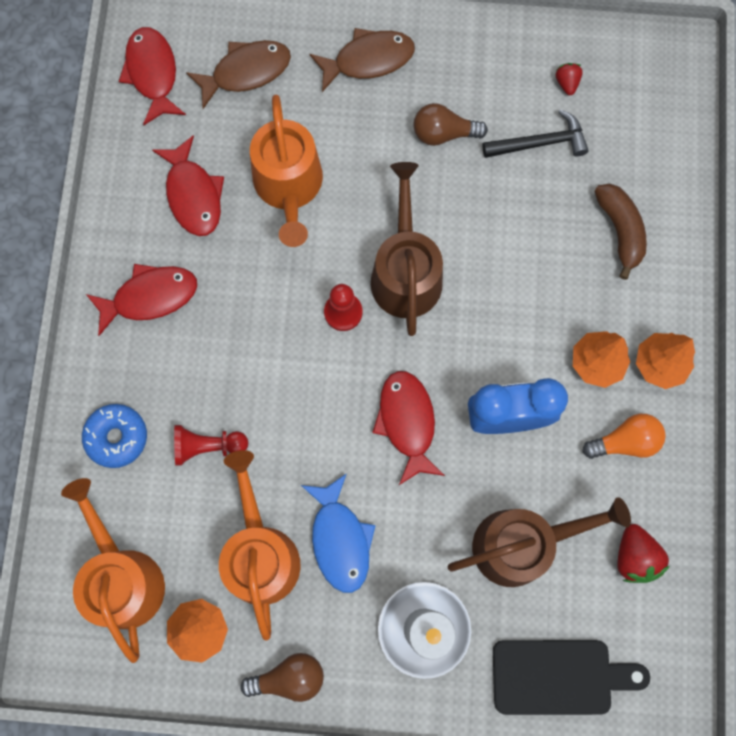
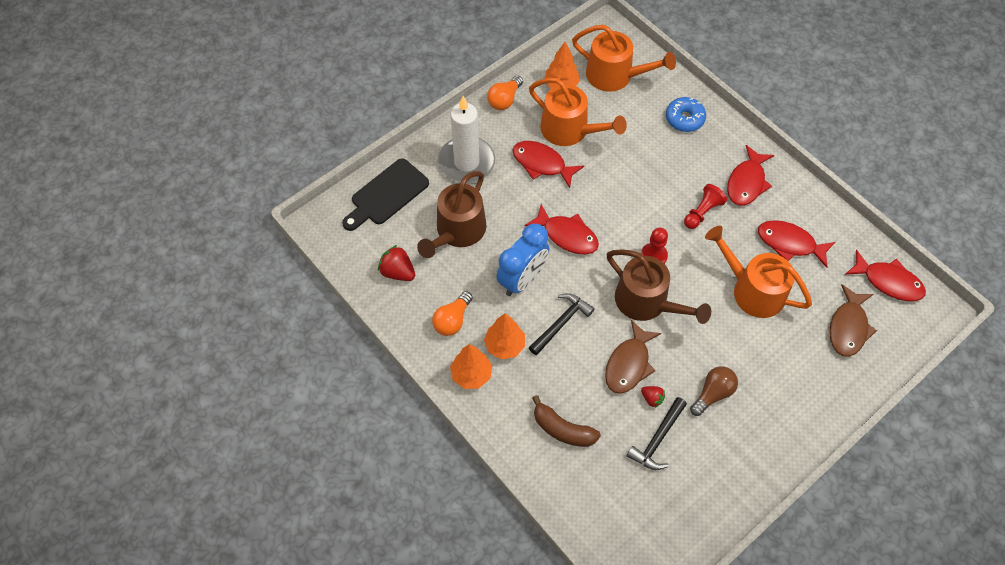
camera: 135 degrees right, 15 degrees down
(207, 446) = (642, 148): red pawn -> red pawn (702, 212)
(289, 677) = (504, 100): brown light bulb -> orange light bulb
(340, 539) = (542, 164): blue fish -> red fish
(368, 60) = (799, 396): brown fish -> brown fish (629, 364)
(515, 332) = (561, 323): none -> black hammer
(566, 83) = (682, 492): red strawberry -> red strawberry (652, 398)

